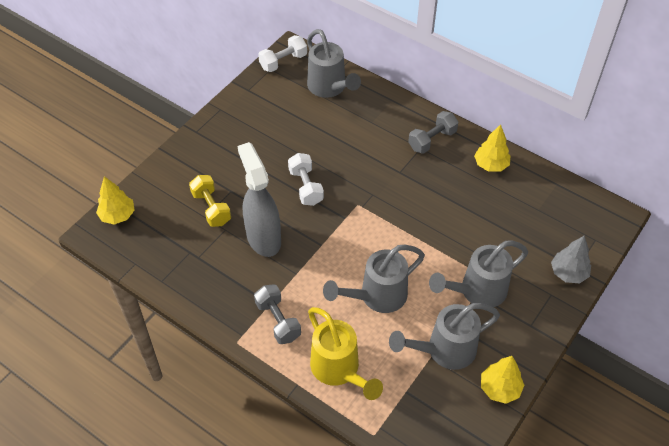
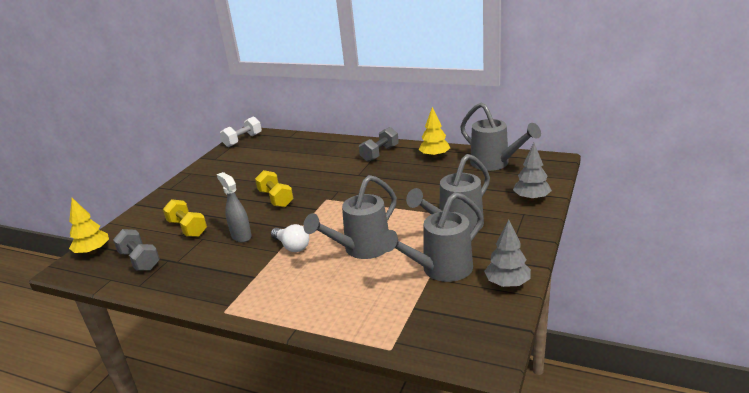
camera: 10 degrees left, 25 degrees down
(263, 238) = (241, 236): grey spray bottle -> grey spray bottle, size x0.59
(278, 321) = (265, 286): grey dumbbell -> grey dumbbell (140, 260)
(306, 187) = (276, 198): white dumbbell -> yellow dumbbell
(311, 270) = (292, 246): none -> white light bulb
(329, 88) = (285, 145): grey watering can -> grey watering can (495, 163)
(339, 370) = (338, 308): yellow watering can -> none
(500, 388) = (507, 283): yellow tree -> grey tree

